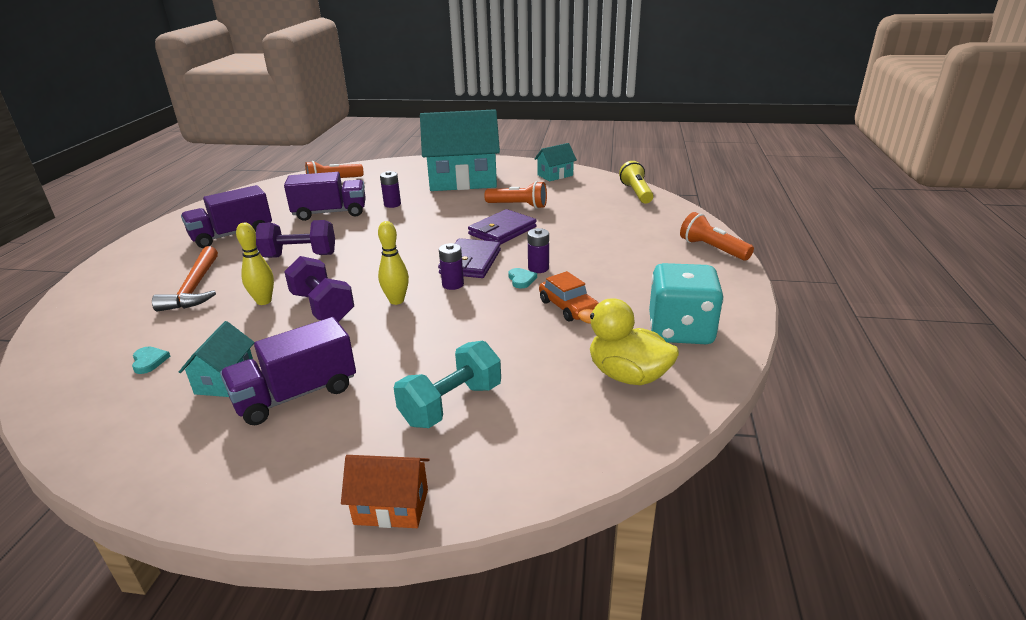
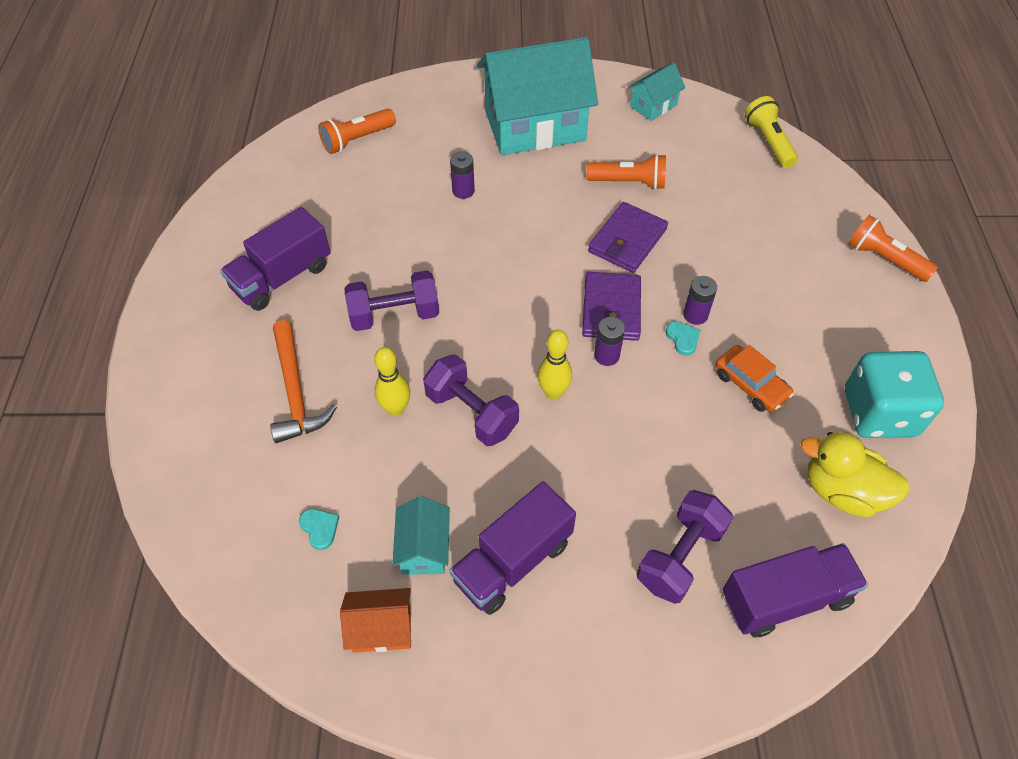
camera: 10 degrees left, 25 degrees up
(330, 213) = (388, 216): purple truck -> purple truck (785, 598)
(391, 507) = (675, 698): orange house -> orange house (382, 628)
(451, 404) = (680, 556): turquoise dumbbell -> purple dumbbell

